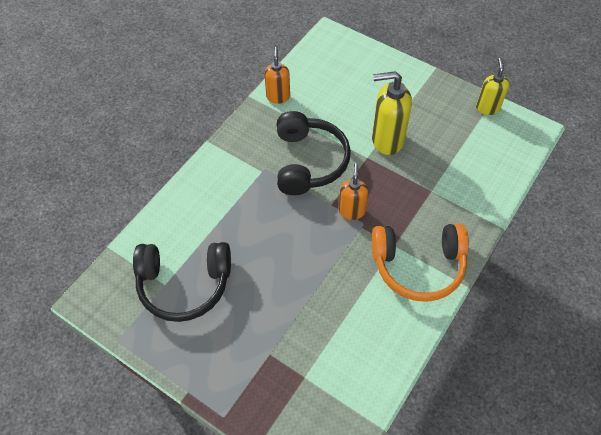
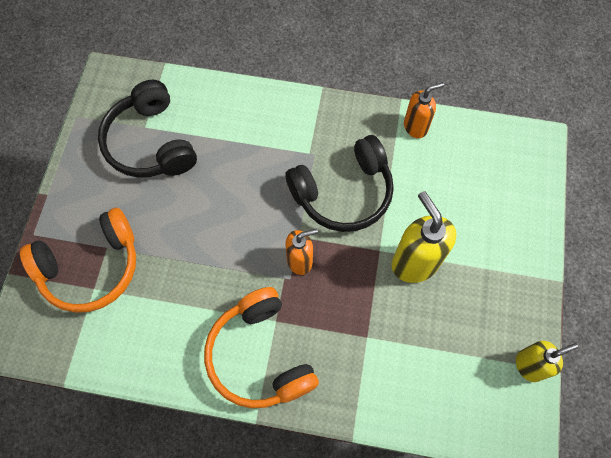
camera: 65 degrees right, 10 degrees up
(283, 373) = (91, 267): none -> orange headphones

